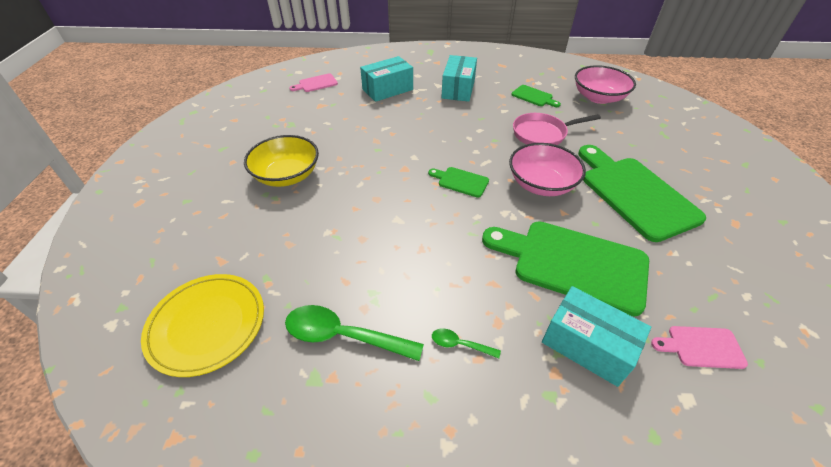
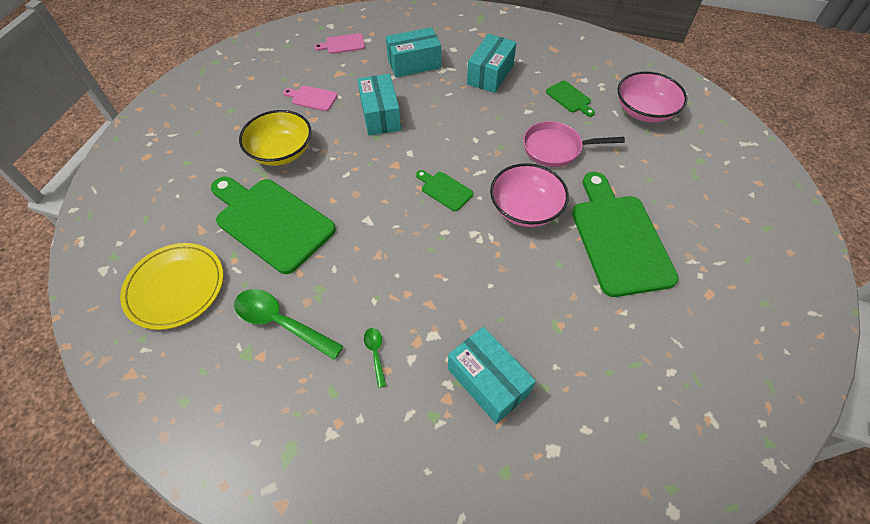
camera: 15 degrees right, 10 degrees up
(373, 132) = (380, 115): none -> turquoise box
(460, 344) = (375, 353): green spoon -> green spoon turned 45 degrees clockwise
(573, 264) = (514, 301): green cutting board -> green cutting board (271, 222)
(701, 347) = (594, 409): pink cutting board -> pink cutting board (312, 98)

